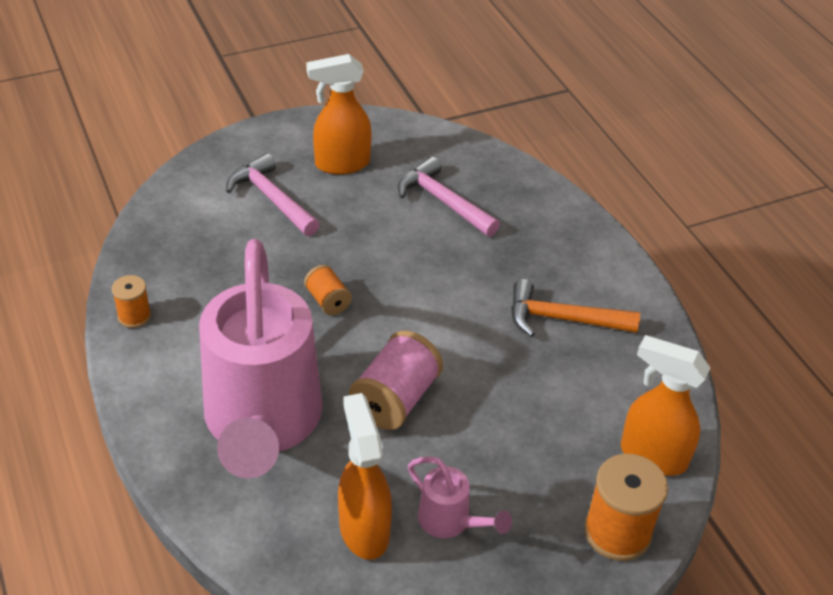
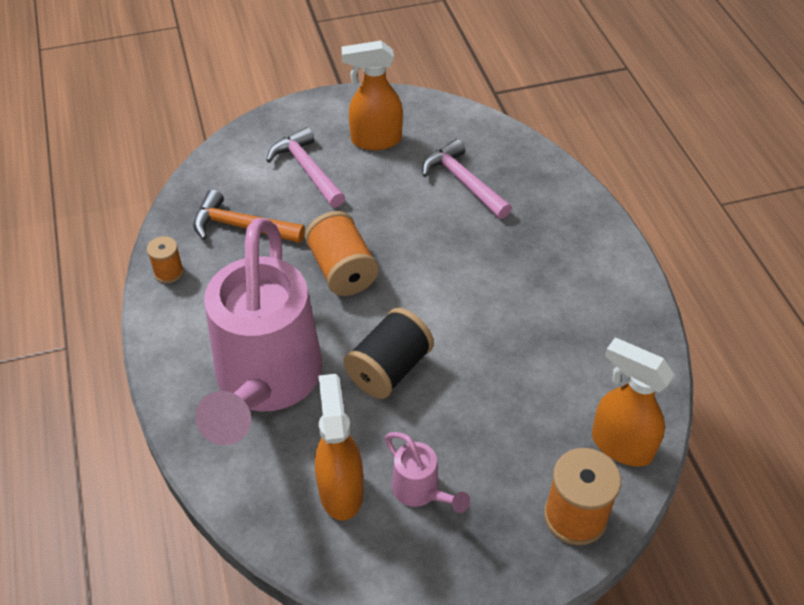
camera: 10 degrees right, 5 degrees up
(328, 301) = (342, 270): orange spool -> orange spool, size x1.79
(395, 399) = (389, 369): pink spool -> black spool
(563, 319) = (557, 304): orange hammer -> orange hammer (242, 226)

